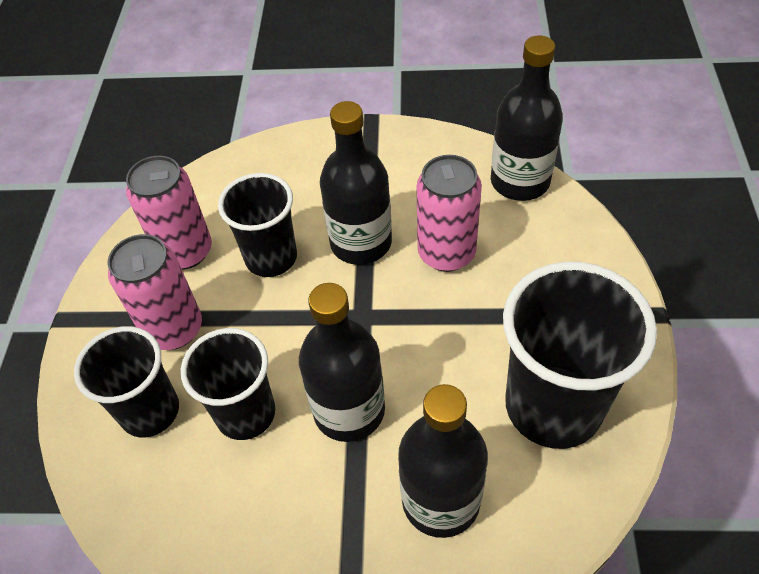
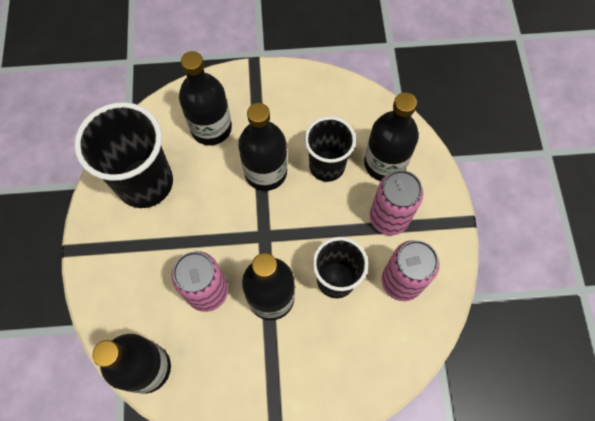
camera: 170 degrees right, 15 degrees up
(150, 411) = (385, 163): black cup -> black bottle

